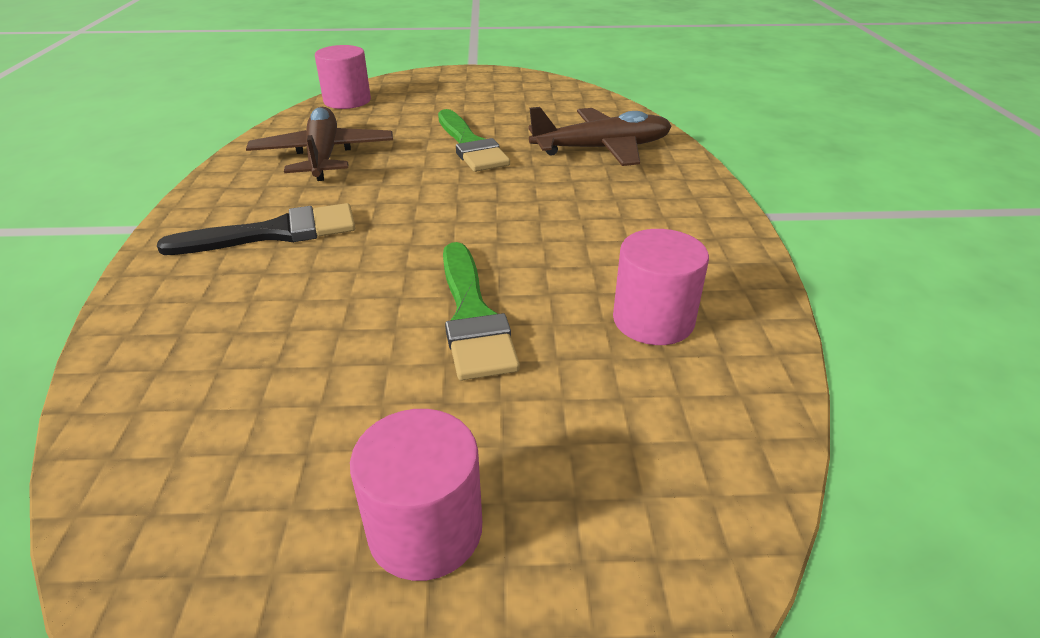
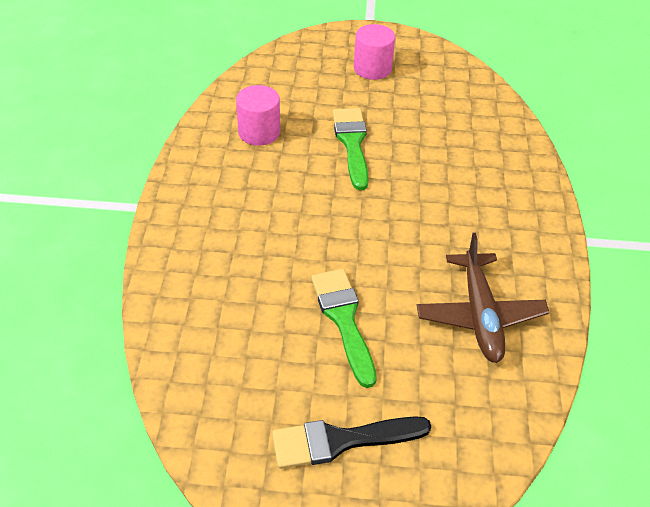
camera: 175 degrees left, 10 degrees up
(275, 233) = (482, 217): black brush -> black brush (341, 441)
(347, 101) = (490, 444): pink cylinder -> none
(602, 149) = (220, 299): brown plane -> none

